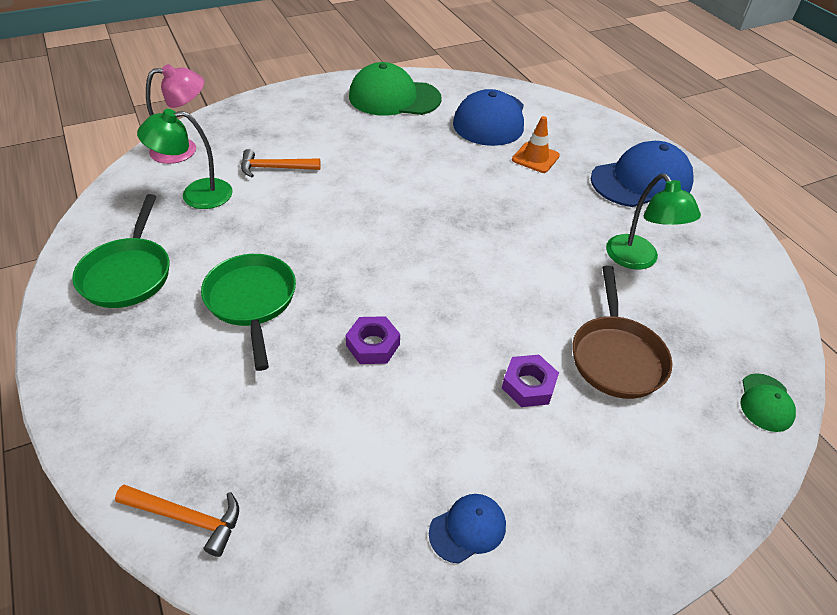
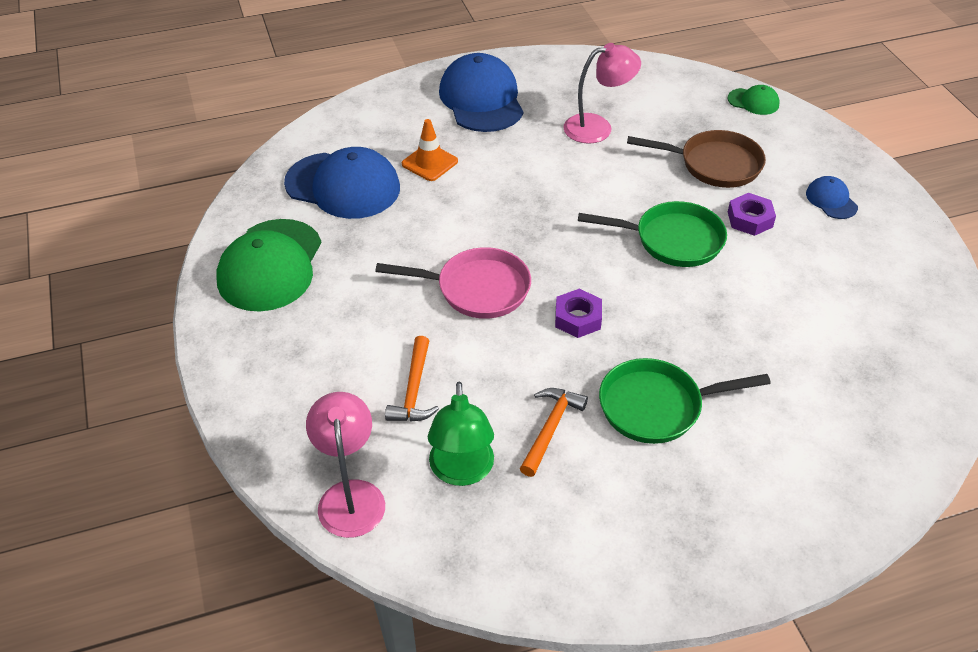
camera: 80 degrees left, 0 degrees up
(128, 274) = (612, 528): green pan -> green pan (672, 240)
(187, 518) = (913, 442): orange hammer -> orange hammer (550, 428)
(373, 345) = (712, 313): purple nut -> purple nut (577, 318)
(384, 192) = (477, 289): none -> pink pan
(468, 528) = (887, 272): blue cap -> blue cap (831, 200)
(638, 260) = (597, 127): green lamp -> pink lamp

